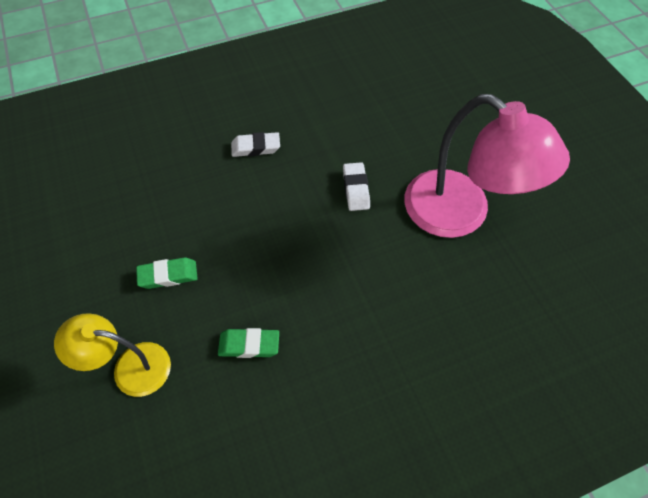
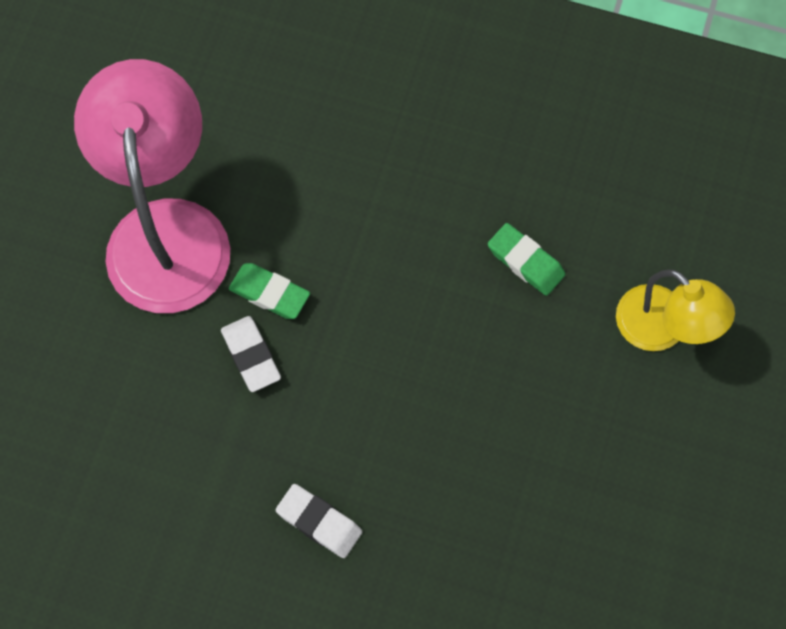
camera: 140 degrees left, 10 degrees up
(168, 275) = (559, 410): green eraser -> green eraser (269, 294)
(356, 189) = (251, 356): white eraser -> white eraser turned 60 degrees counterclockwise

